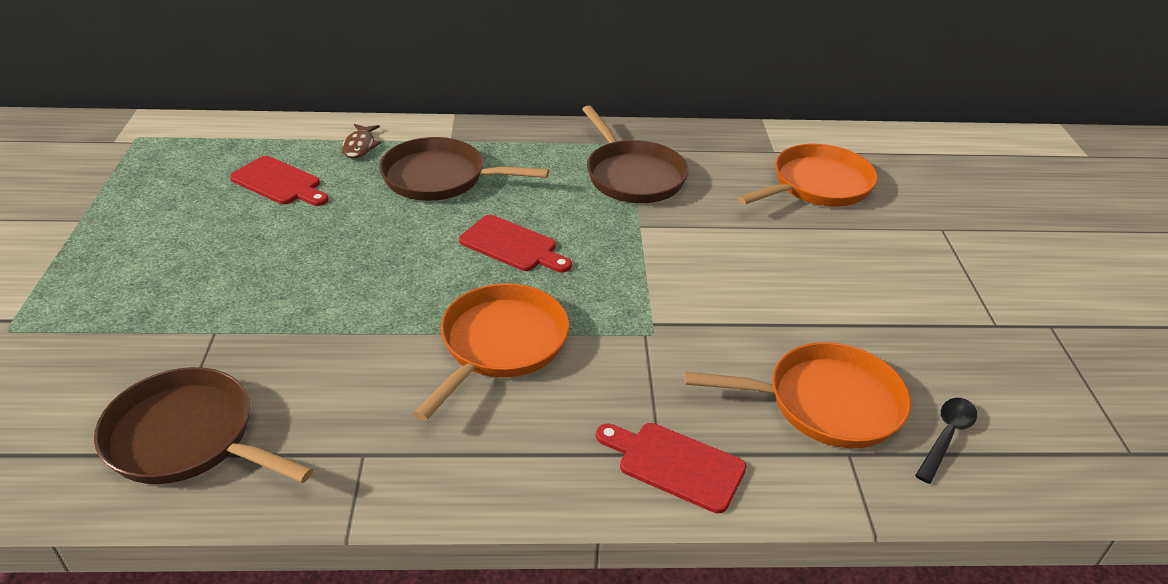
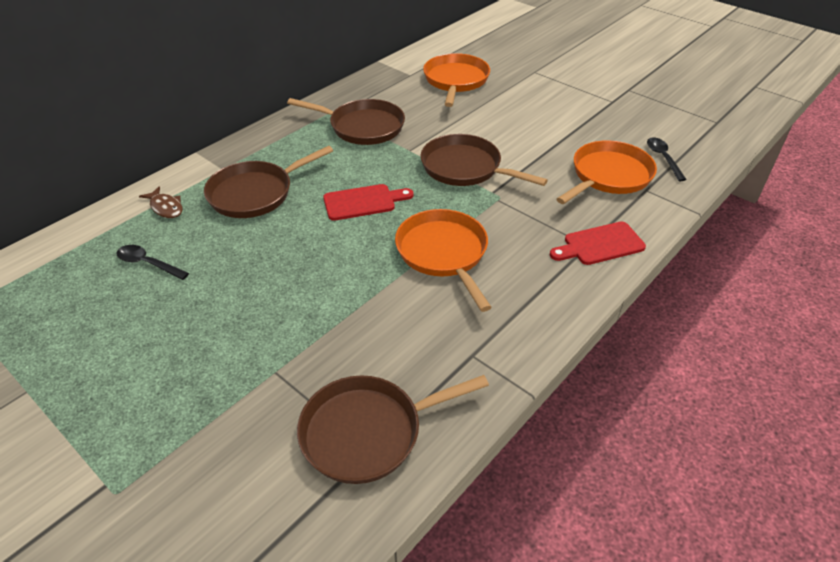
camera: 45 degrees left, 5 degrees up
(279, 183) = (148, 263): red cutting board -> black spoon
(667, 280) = (465, 168): none -> brown pan

